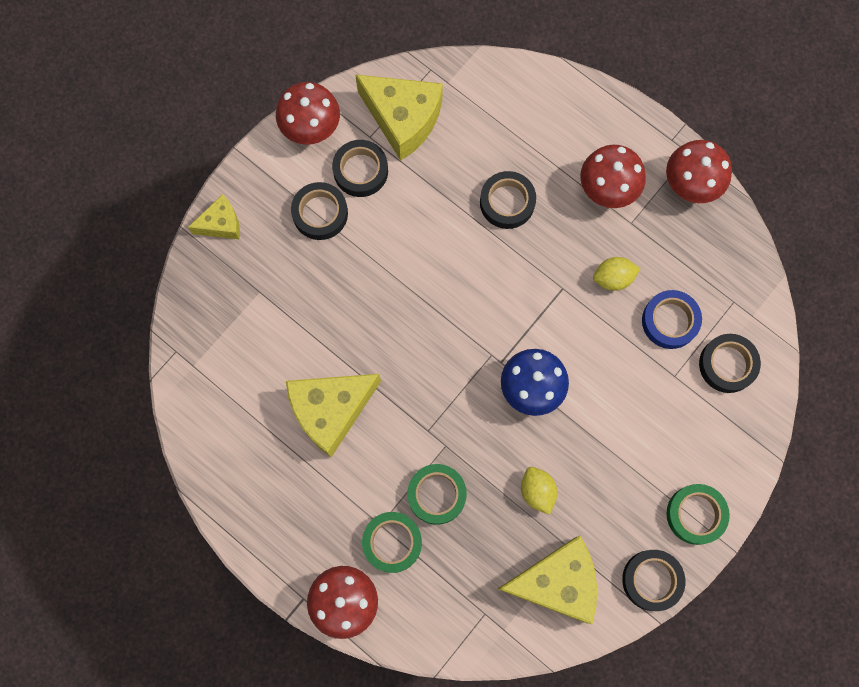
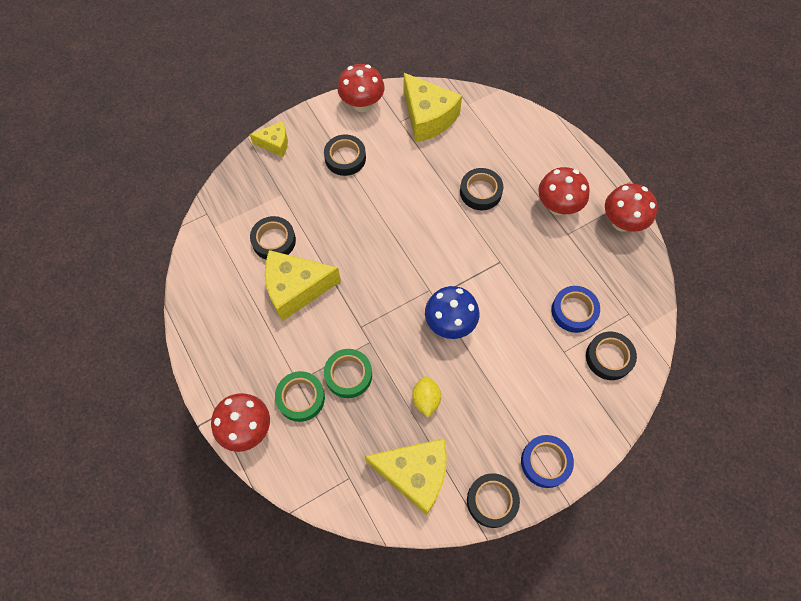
camera: 20 degrees right, 10 degrees down
(360, 171) = (384, 140): black tape -> black tape (274, 241)
(613, 278) = (540, 267): yellow lemon -> none
(695, 514) = (545, 462): green tape -> blue tape

